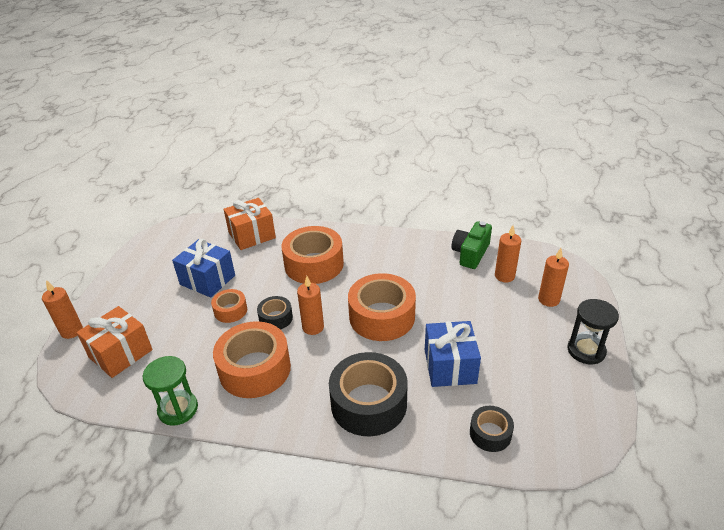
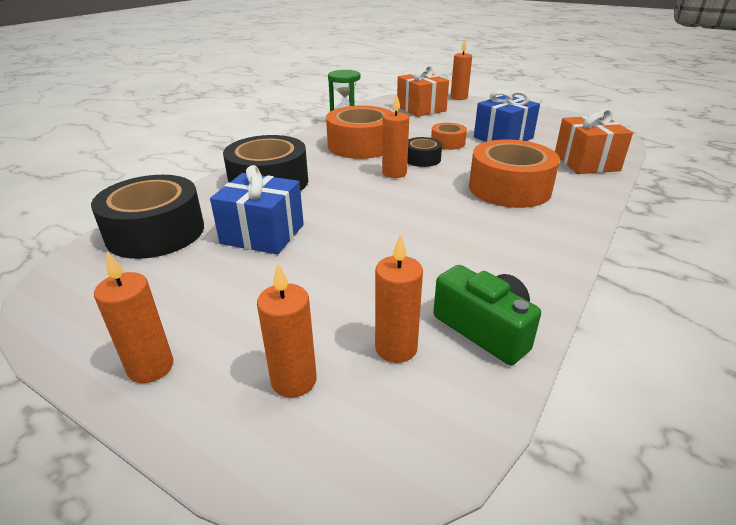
camera: 110 degrees right, 5 degrees down
(382, 316) = (381, 211): orange tape -> none
(490, 433) = (156, 232): black tape -> black tape, size x1.95
(586, 350) = (151, 367): black hourglass -> orange candle

